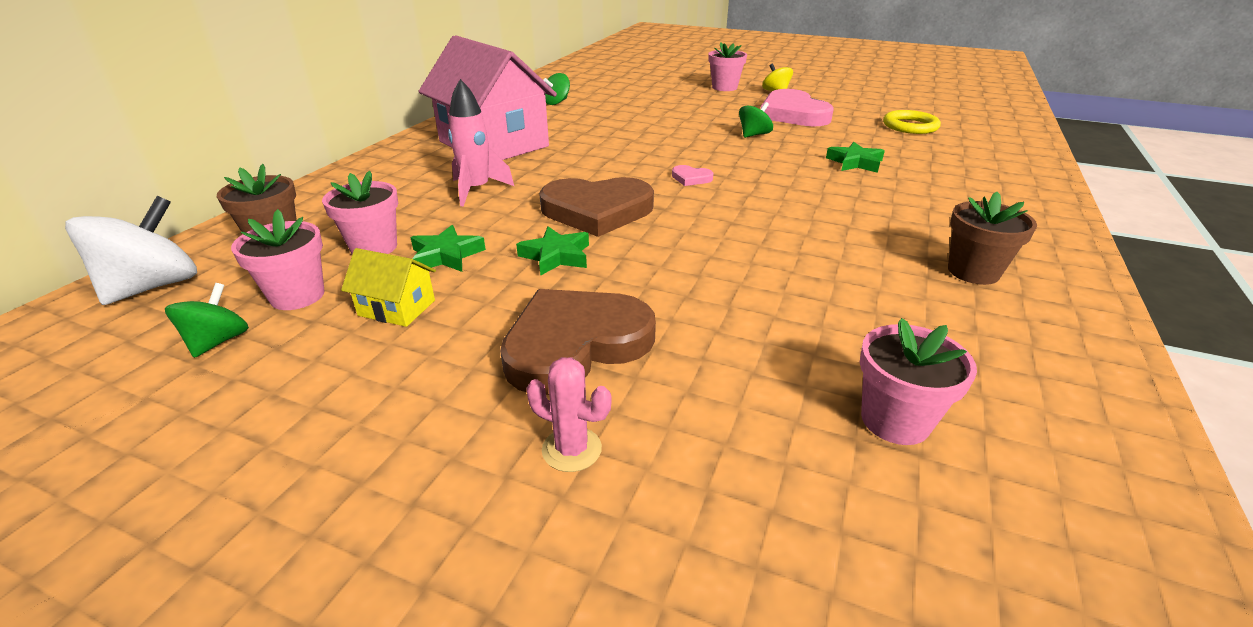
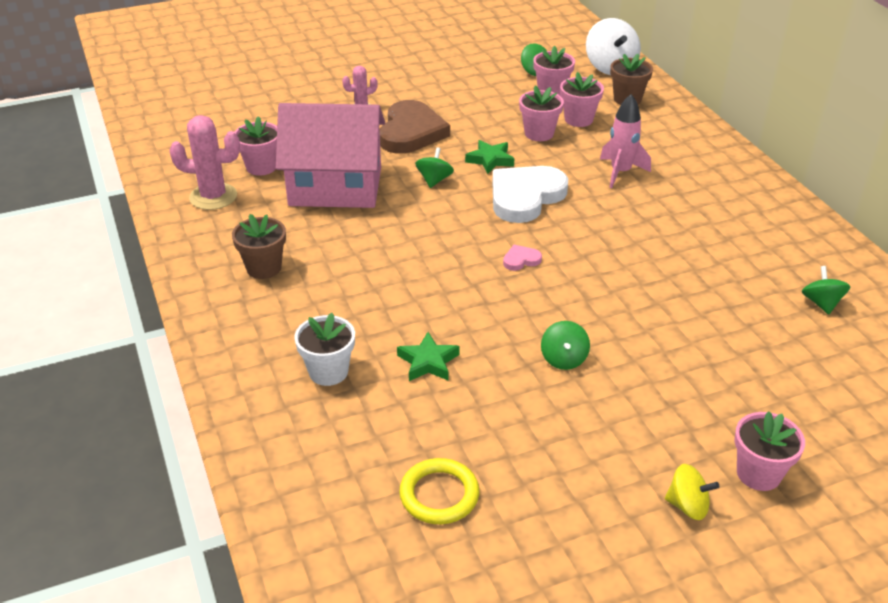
camera: 135 degrees right, 5 degrees up
(397, 308) = (504, 108): yellow house -> none
(446, 255) = (539, 133): green star -> pink flower pot
(494, 144) = (716, 214): pink house -> pink house (335, 187)
(597, 211) = (525, 197): brown heart -> white heart
(655, 266) = (434, 180): none -> green spinning top
(793, 114) = (587, 439): pink heart -> none
(948, 184) = (328, 372): none -> white flower pot
(1023, 406) = (213, 197): none -> pink cactus

